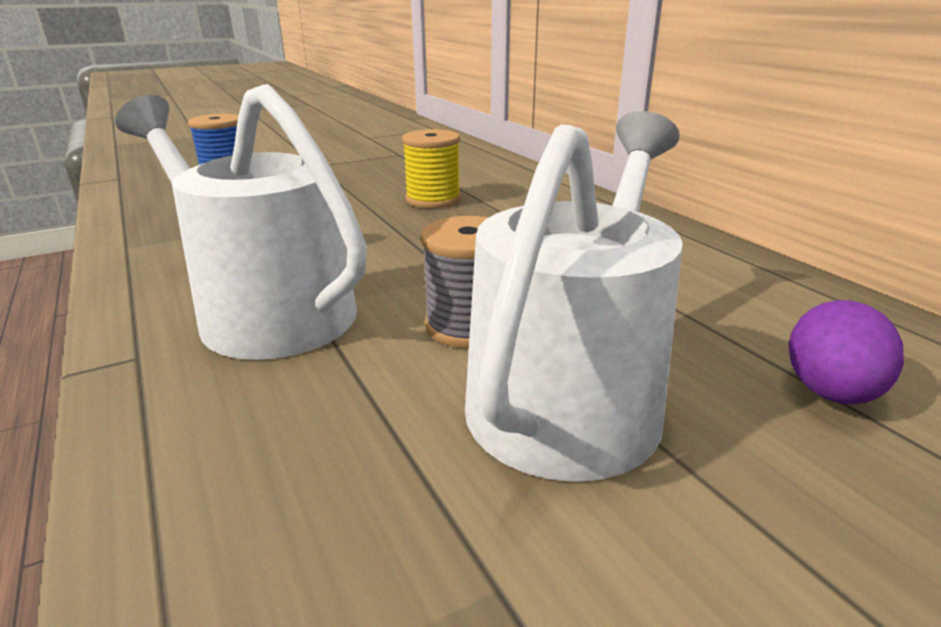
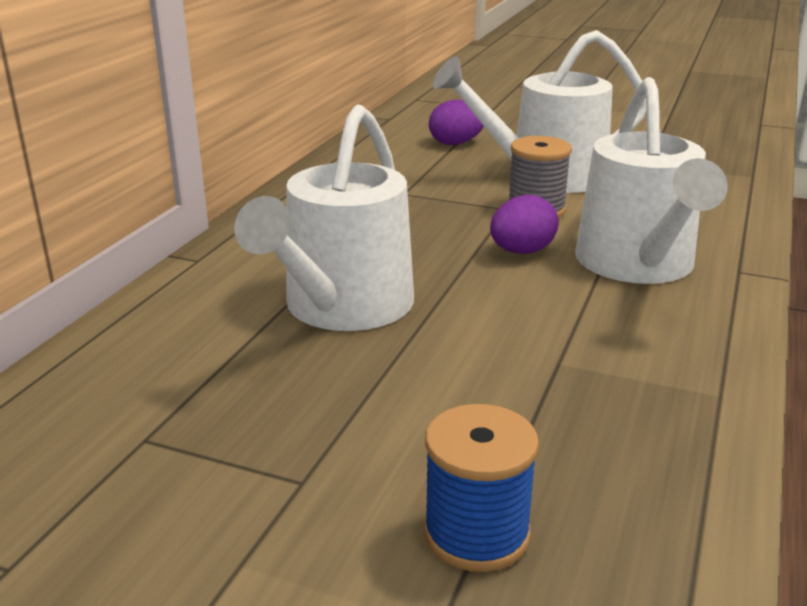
camera: 130 degrees left, 0 degrees up
(395, 274) = (521, 251): none -> purple egg
(433, 200) = (342, 307): yellow spool -> white watering can

